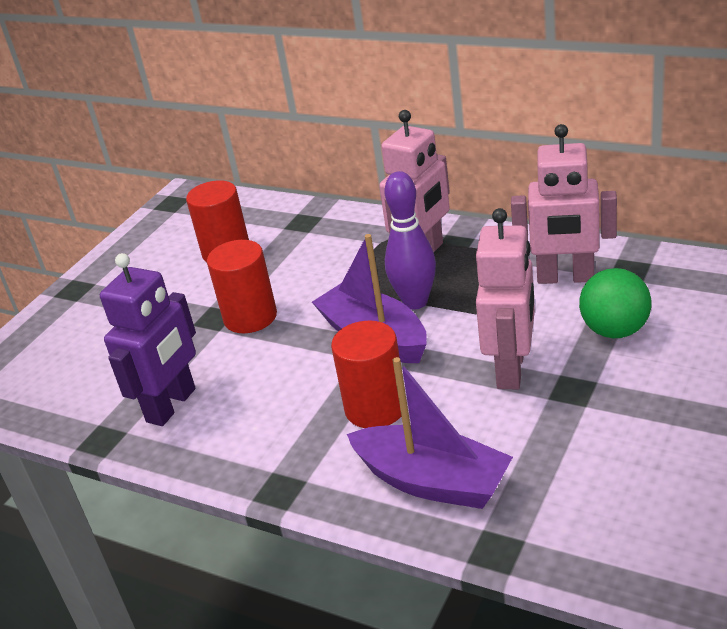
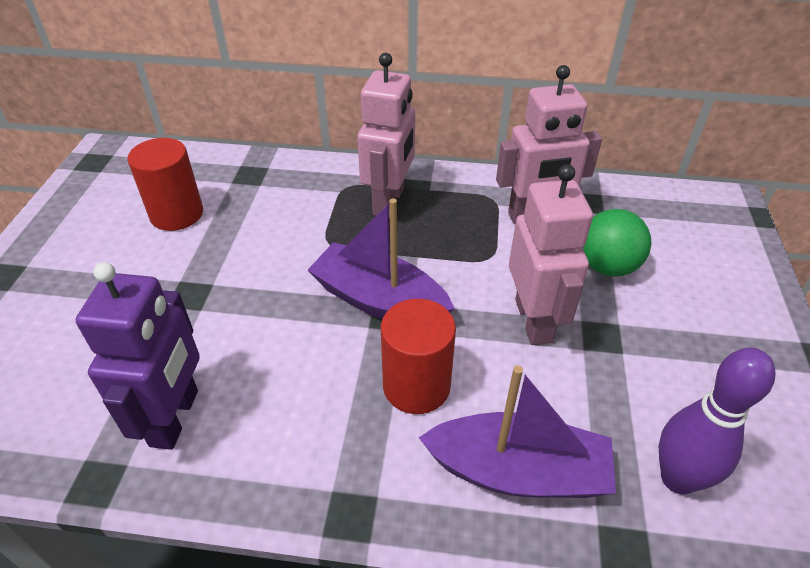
camera: 25 degrees left, 10 degrees up
(250, 317) = (232, 290): red cylinder -> none
(415, 302) = (404, 254): purple bowling pin -> purple bowling pin (678, 478)

